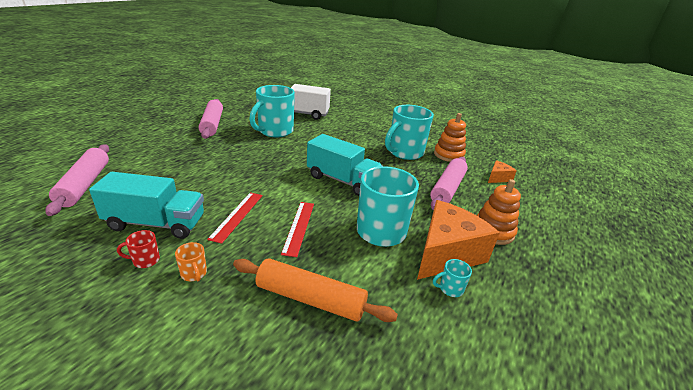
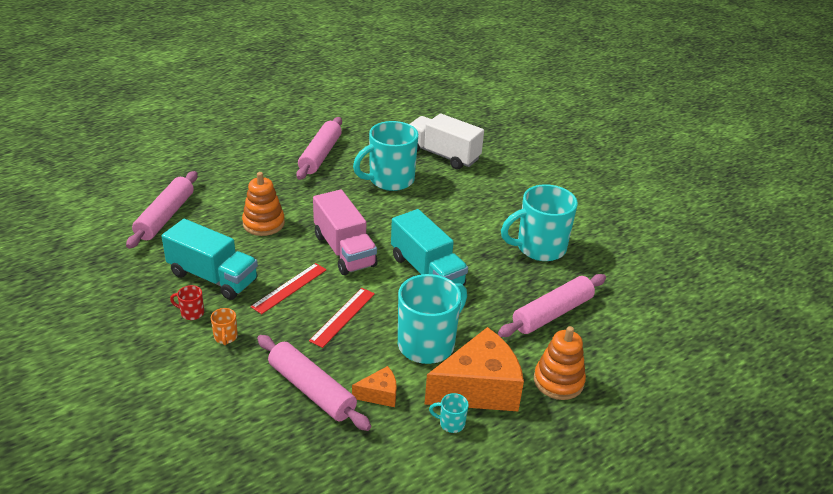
camera: 25 degrees right, 5 degrees up
(269, 179) = (344, 250): none -> pink truck
(310, 298) = (312, 390): orange rolling pin -> pink rolling pin
(448, 155) = (600, 265): orange stacking toy -> orange stacking toy (263, 223)
(498, 178) = (639, 315): orange cheese -> orange cheese (379, 394)

